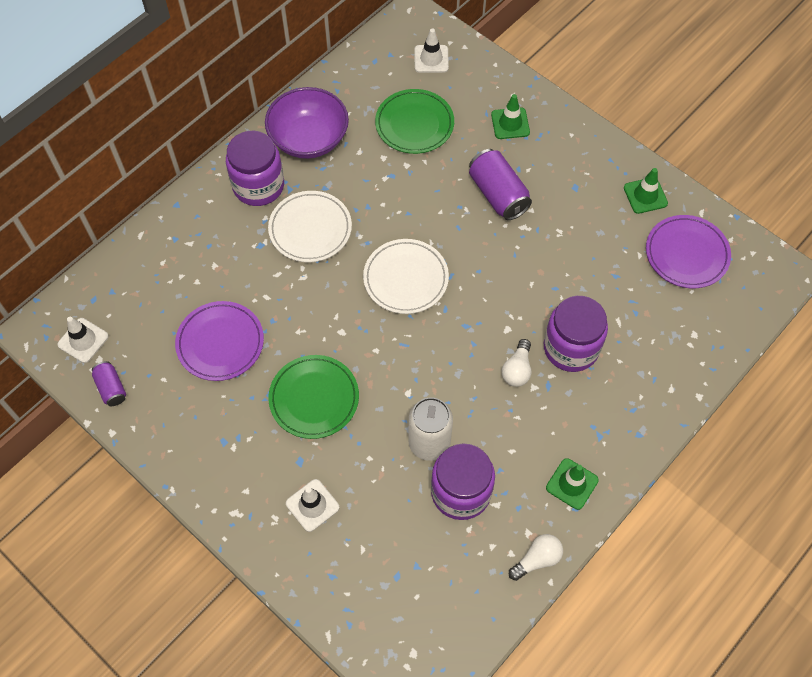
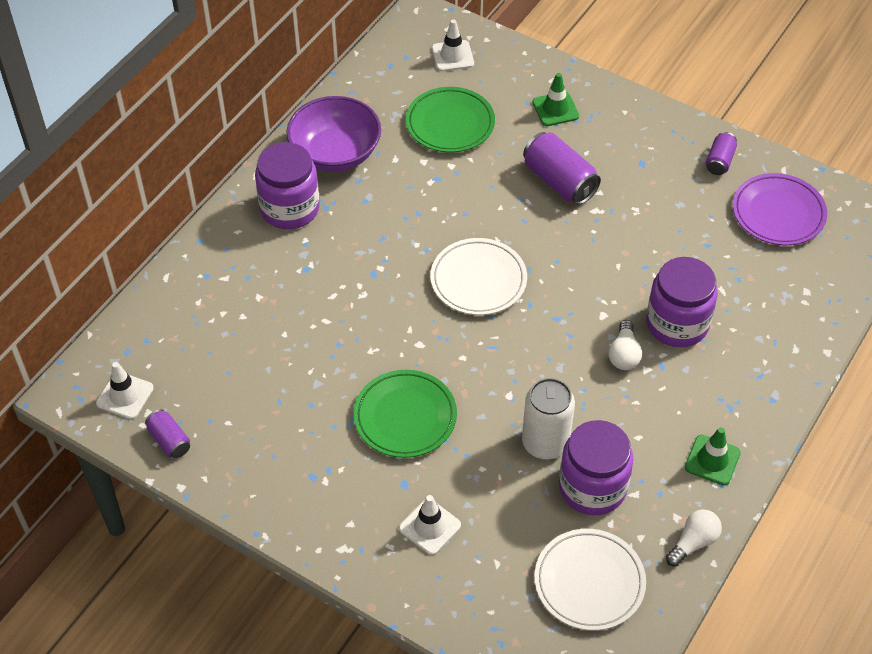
camera: 10 degrees left, 10 degrees down
(220, 343) = (284, 375): purple plate -> none
(310, 229) = (359, 244): white plate -> white plate (589, 582)
(645, 195) = (719, 161): green traffic cone -> purple can

